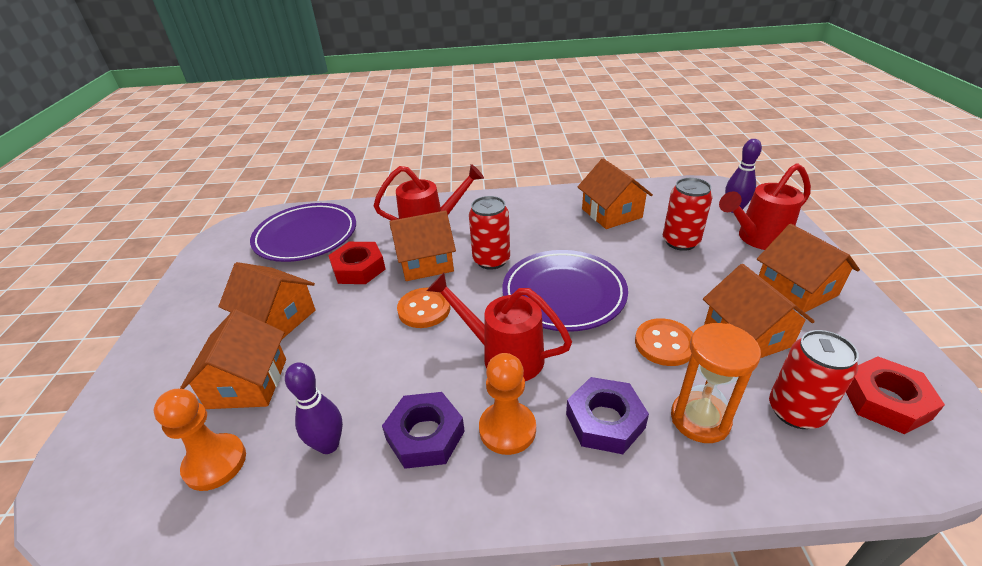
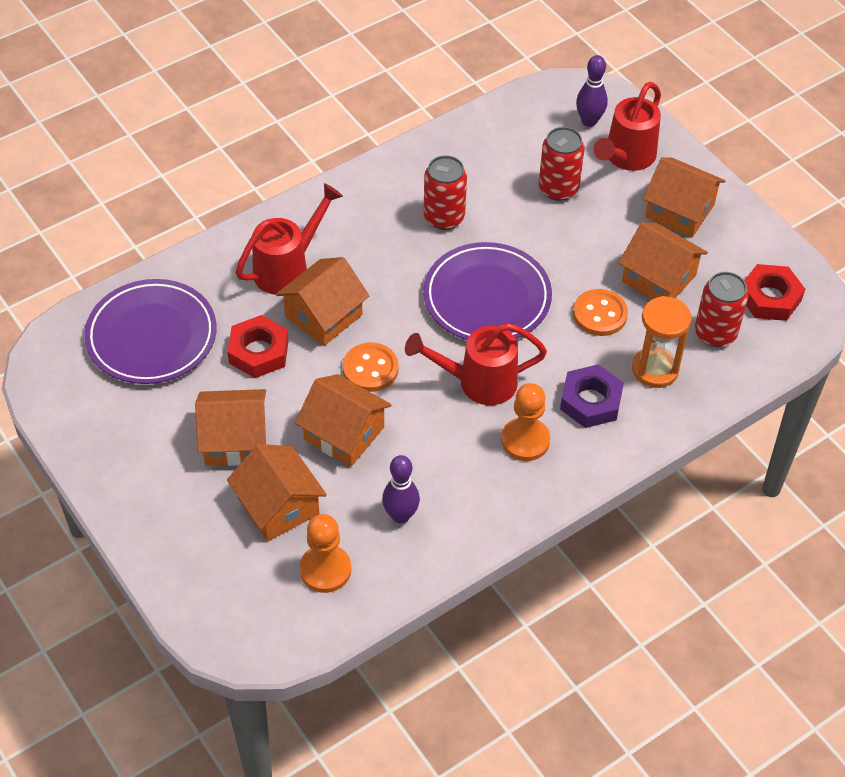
camera: 35 degrees left, 15 degrees up
(425, 435) = (468, 474): purple nut -> none
(491, 260) = (389, 285): red can -> red can (444, 217)
(611, 213) = (469, 172): orange house -> orange house (344, 433)

